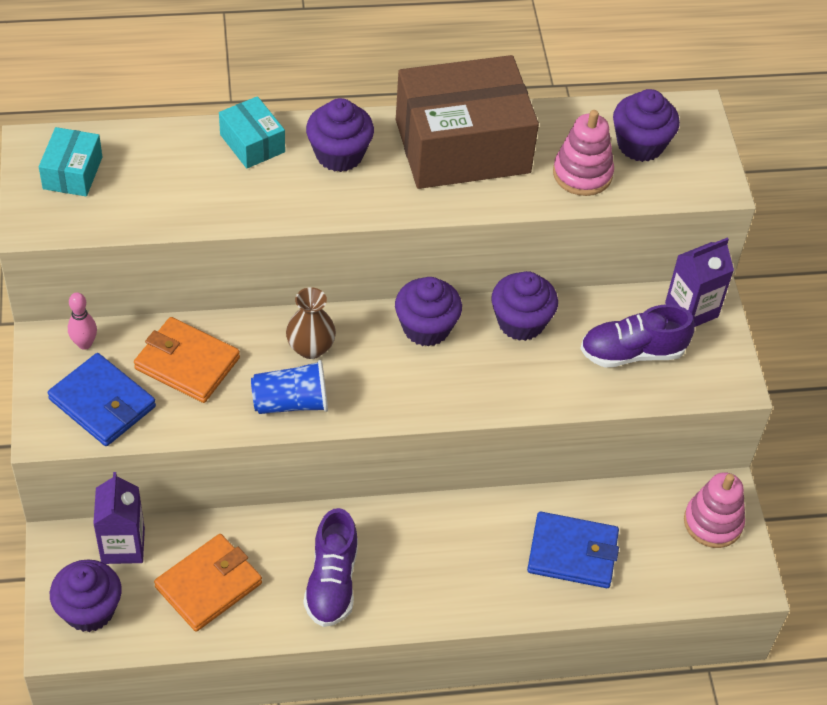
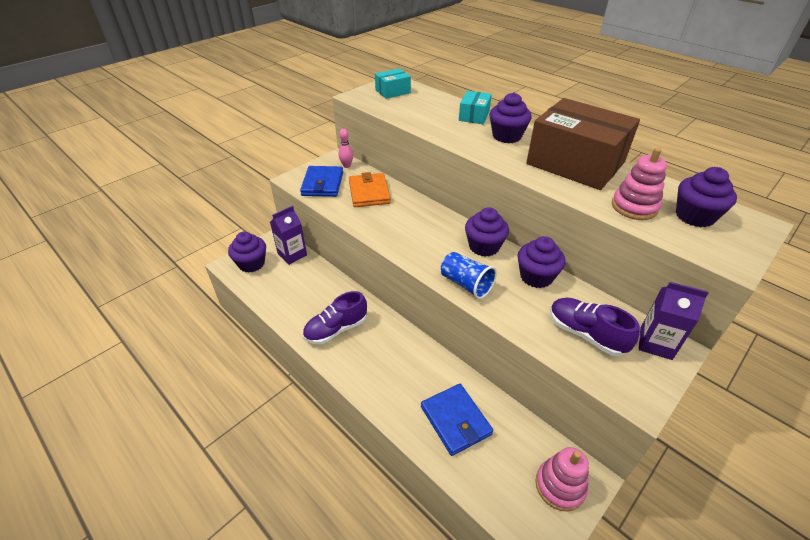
camera: 55 degrees right, 10 degrees down
(208, 585) = (296, 290): orange wallet -> none
(291, 402) = (384, 230): blue cup -> blue cup (466, 284)
(310, 348) = (422, 219): brown vase -> none

